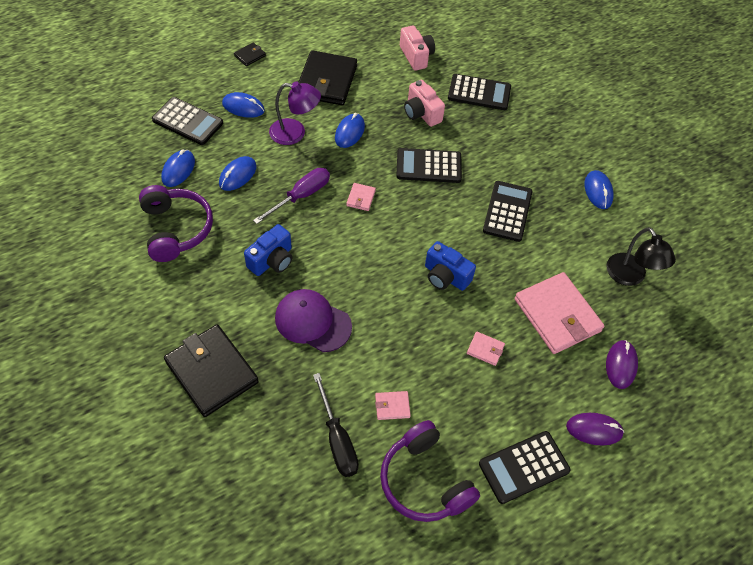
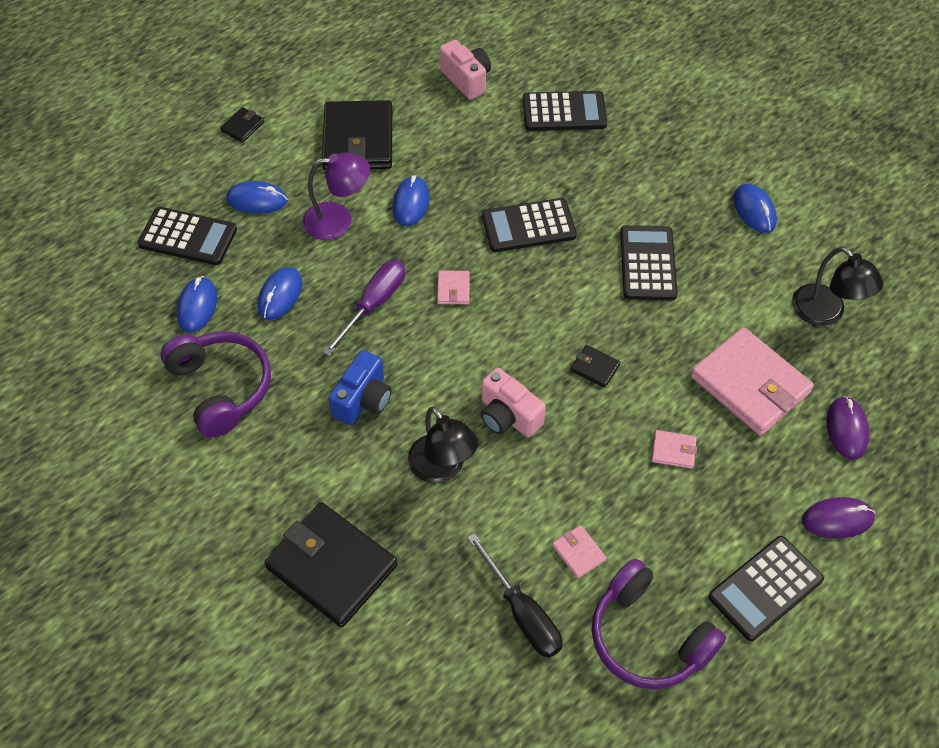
camera: 10 degrees left, 0 degrees up
(312, 322) = (442, 468): purple cap -> black lamp
(392, 406) = (578, 553): pink wallet -> pink wallet turned 75 degrees clockwise
(421, 113) = (497, 156): pink camera -> pink camera (508, 416)
(445, 276) = (595, 368): blue camera -> black wallet

